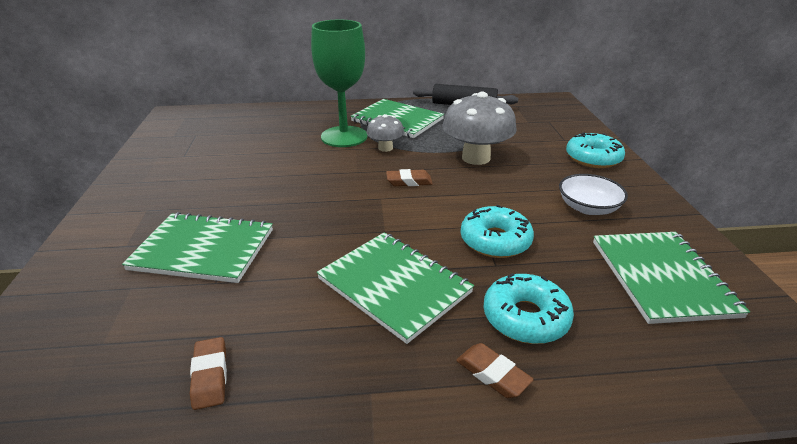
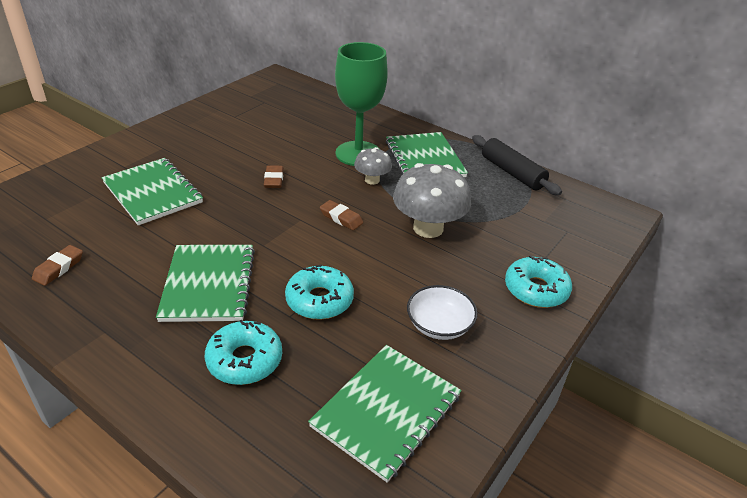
camera: 40 degrees right, 5 degrees up
(492, 374) = (171, 373): brown eraser -> brown eraser (274, 180)

